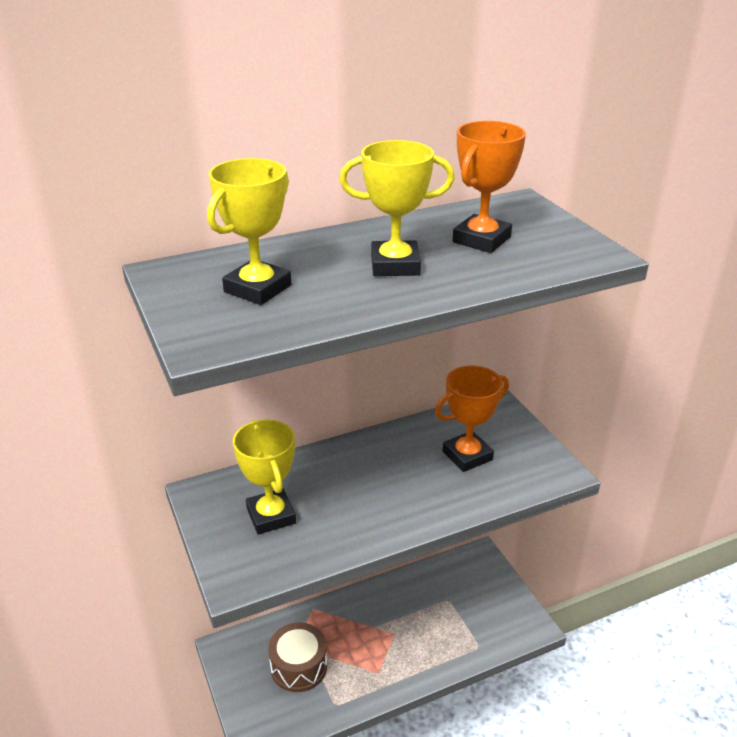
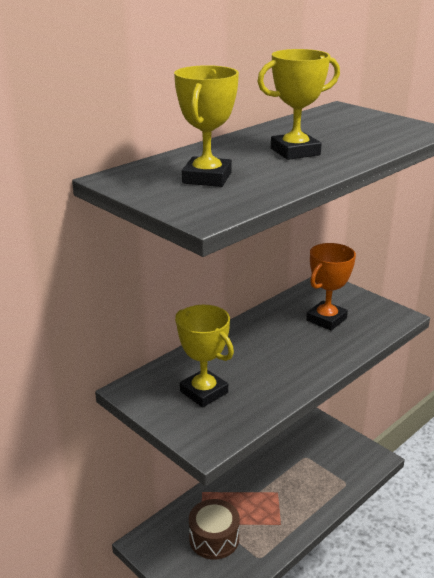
camera: 20 degrees left, 5 degrees down
(481, 240) = (339, 131): orange trophy -> none

